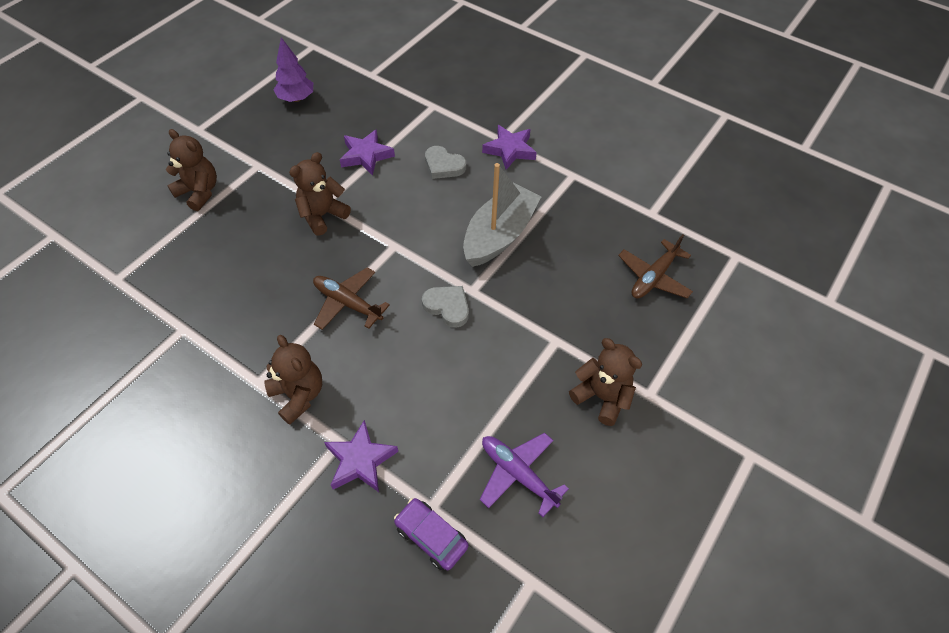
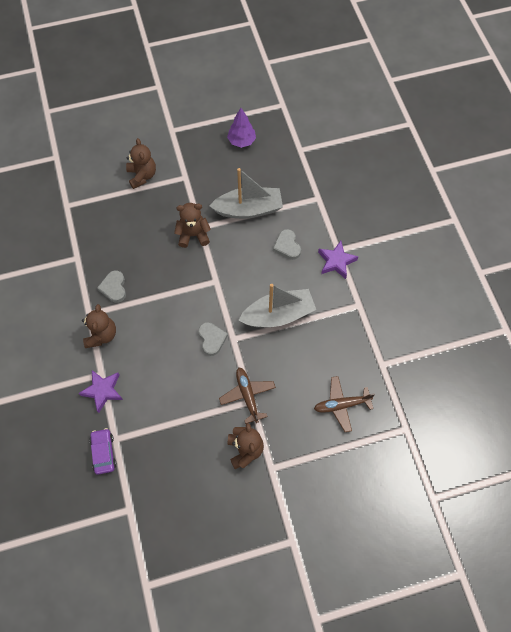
camera: 40 degrees right, 10 degrees up
(267, 331) = (114, 288): none -> grey heart
(347, 303) = (164, 299): brown plane -> brown plane (247, 395)
(366, 155) = (248, 209): purple star -> grey boat
(517, 474) = (167, 455): purple plane -> none

